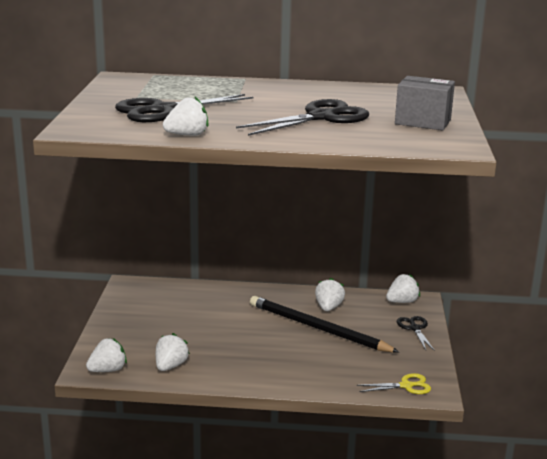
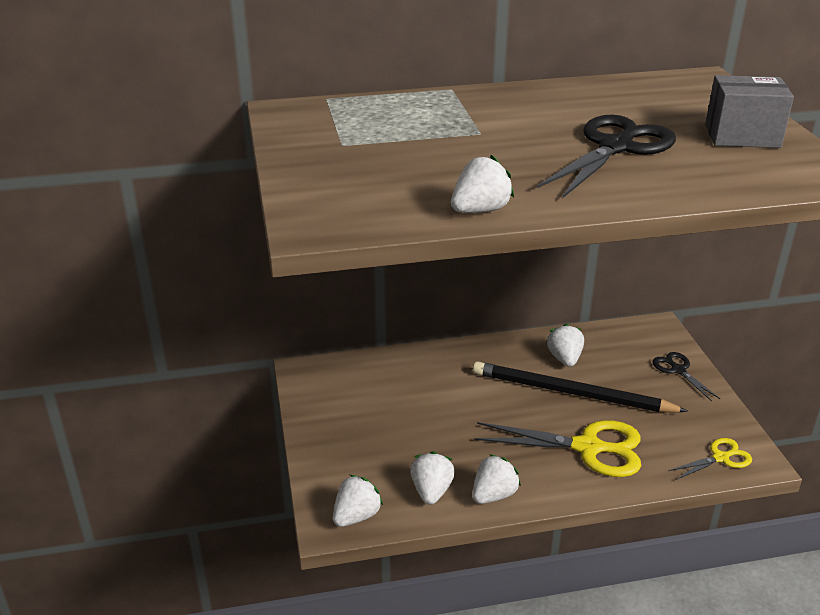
camera: 15 degrees left, 10 degrees up
(163, 110) = (403, 166): black scissors -> none
(305, 362) = (587, 447): none -> yellow scissors
(402, 302) = (640, 333): white strawberry -> white strawberry (493, 495)

